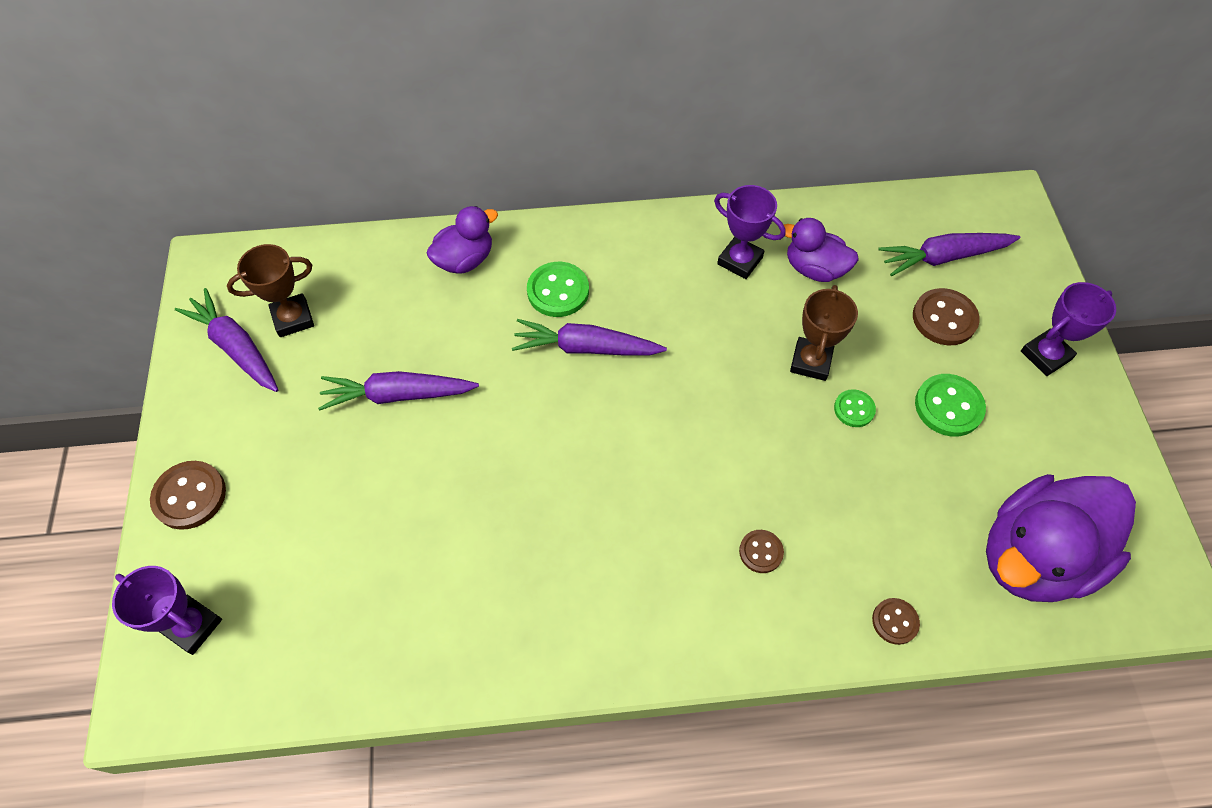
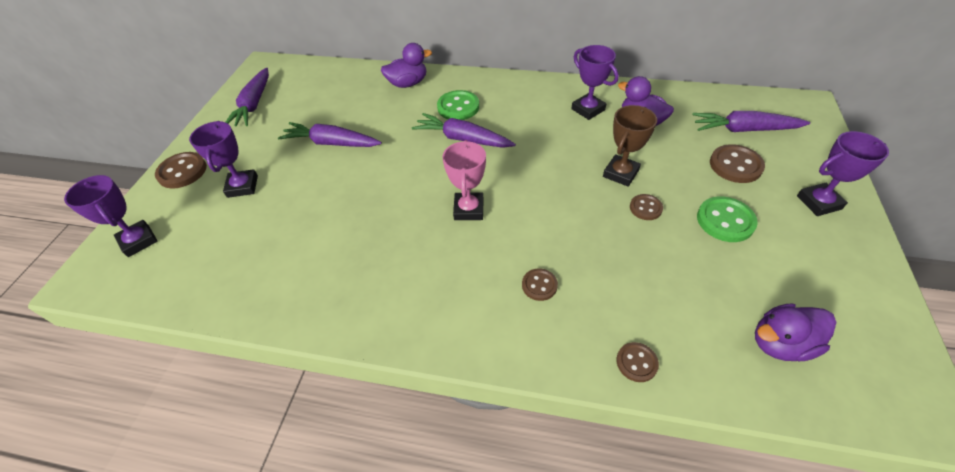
camera: 20 degrees right, 10 degrees down
(236, 347) = (254, 104): purple carrot -> purple carrot turned 150 degrees counterclockwise
(293, 318) = (293, 96): brown trophy -> none
(300, 500) = (242, 186): none -> purple trophy
(637, 463) = (469, 209): none -> pink trophy
(854, 409) = (645, 208): green button -> brown button
(1034, 556) = (780, 343): purple duck -> purple duck, size x0.54

